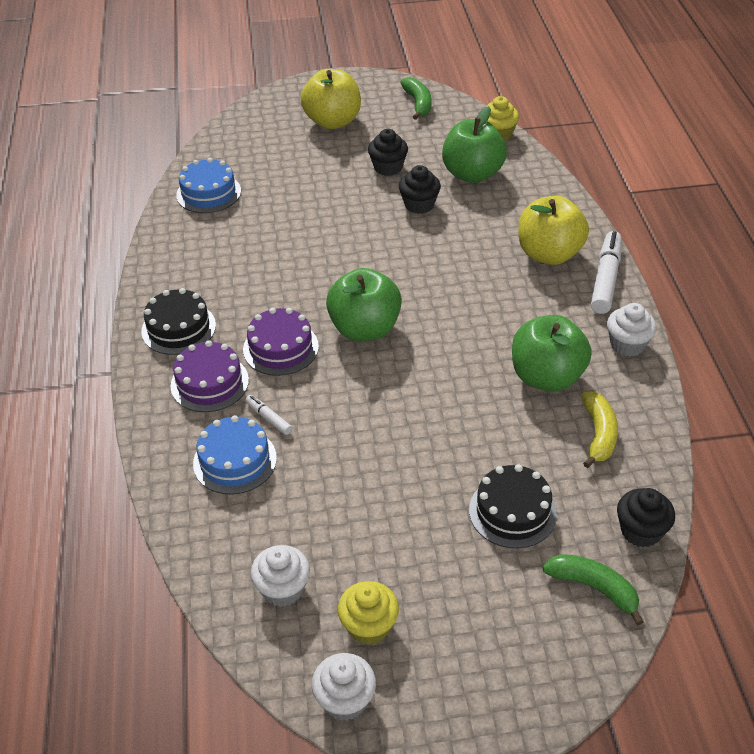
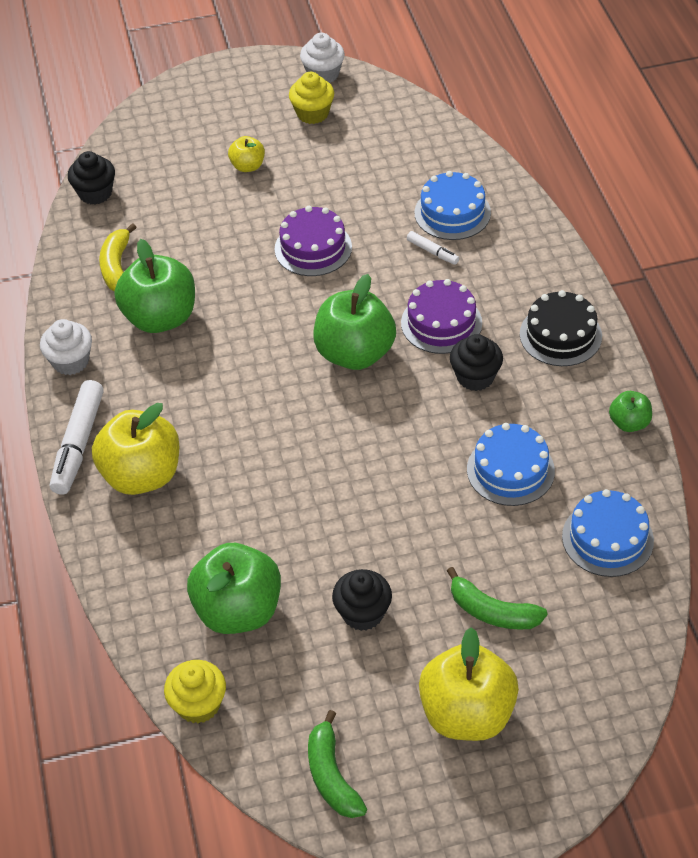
camera: 175 degrees right, 5 degrees up
(156, 259) = (629, 423): none -> green apple
(209, 383) = (503, 280): purple cake -> purple cake (313, 248)
(260, 236) = (510, 470): none -> blue cake
(283, 589) = (383, 128): white cupcake -> none
(419, 205) = (310, 543): black cupcake -> black cupcake (475, 377)
(457, 549) = (248, 166): none -> yellow apple
(512, 511) = (201, 197): black cake -> none
(594, 588) = (140, 152): green banana -> green banana (492, 611)

